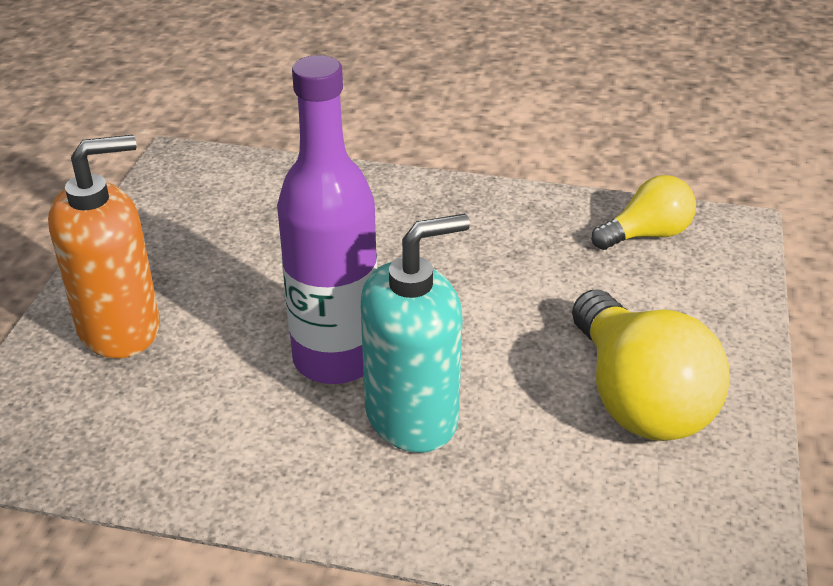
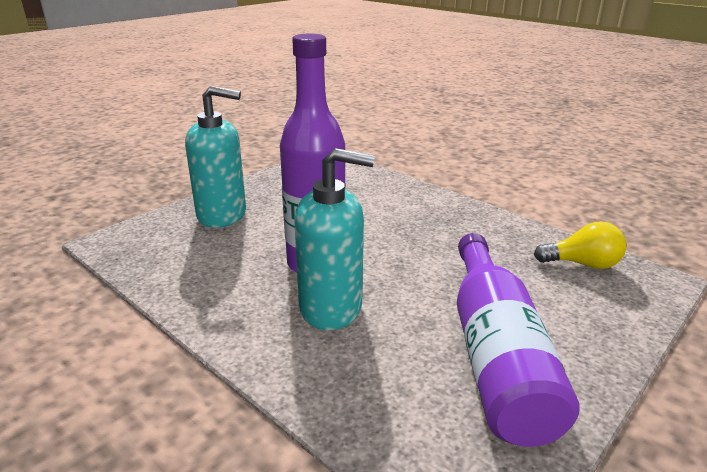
camera: 30 degrees right, 10 degrees down
(120, 328) = (222, 215): orange soap dispenser -> turquoise soap dispenser
(638, 398) = (496, 354): yellow light bulb -> purple bottle

